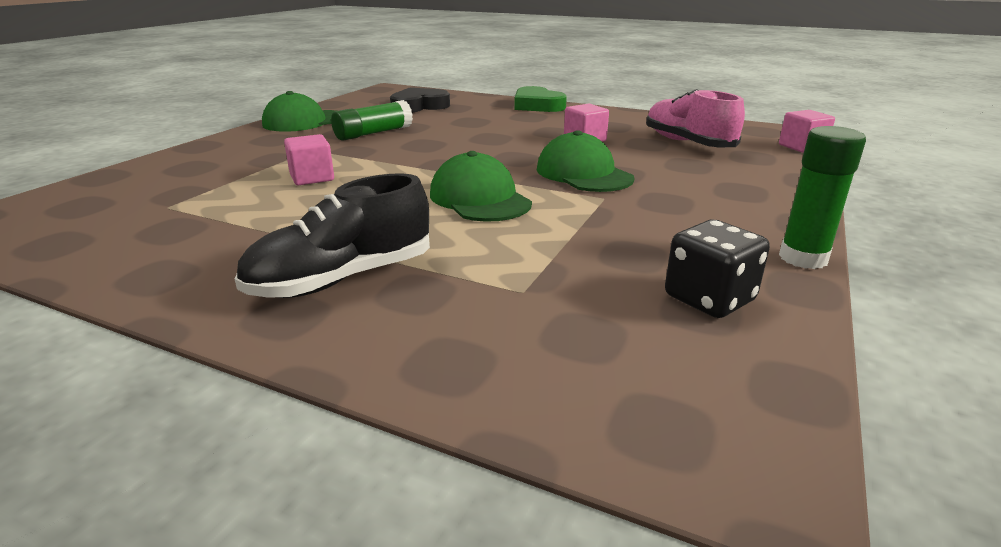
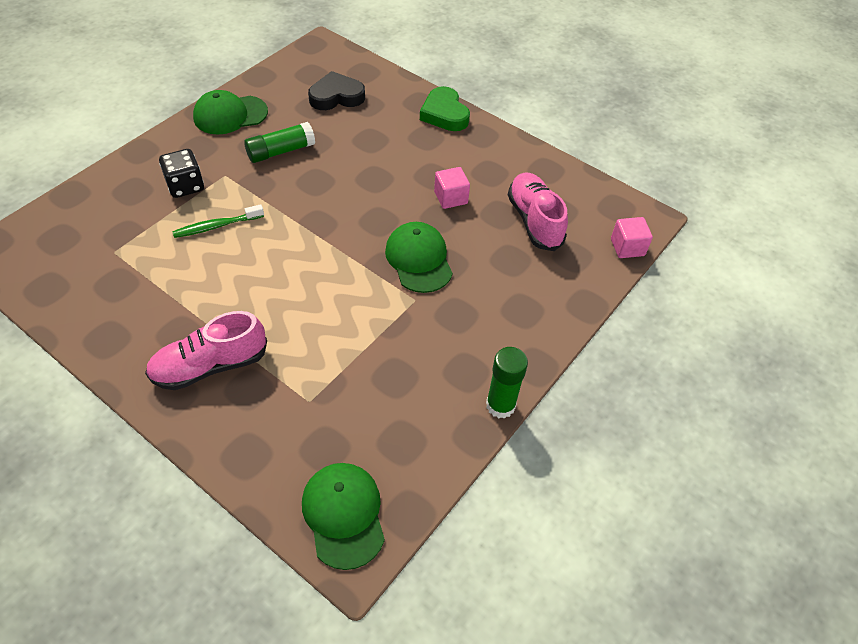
camera: 10 degrees right, 25 degrees up
(312, 178) = (216, 226): pink cube -> green toothbrush
(342, 279) = (210, 366): black shoe -> pink shoe
(479, 199) = (326, 283): green cap -> green cap (343, 515)
(709, 299) = (413, 433): black dice -> black dice (185, 186)

